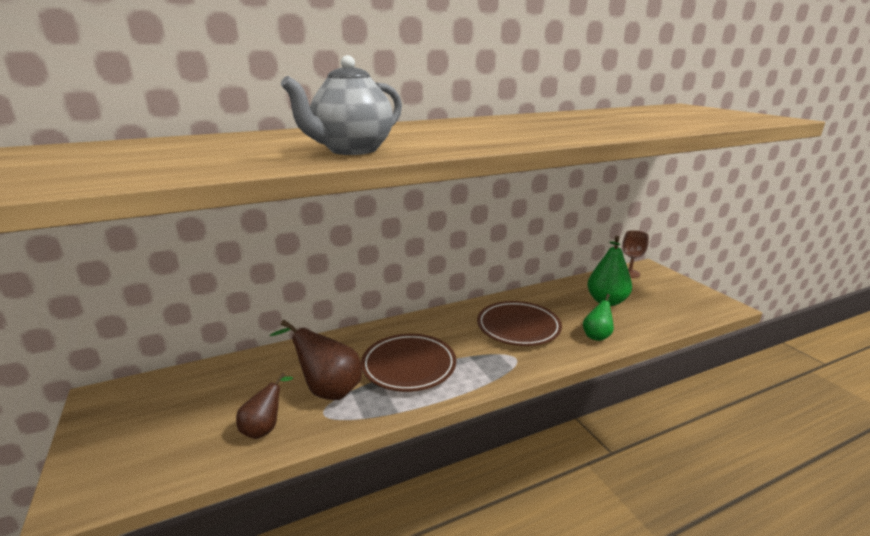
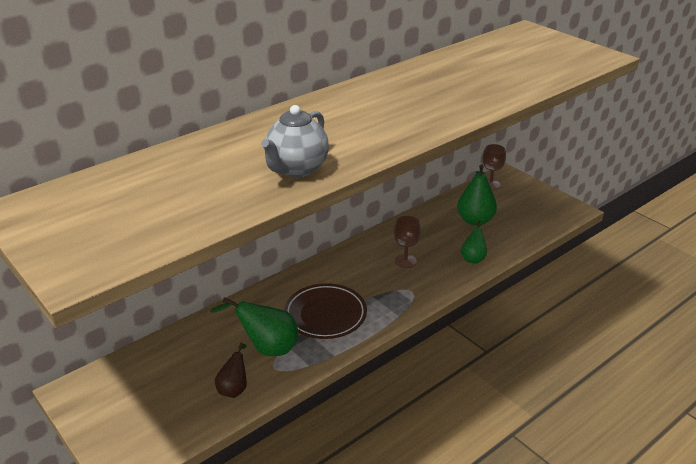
camera: 15 degrees left, 10 degrees up
(327, 390) = (267, 348): brown pear -> green pear
(518, 327) = (405, 261): brown plate -> brown goblet

